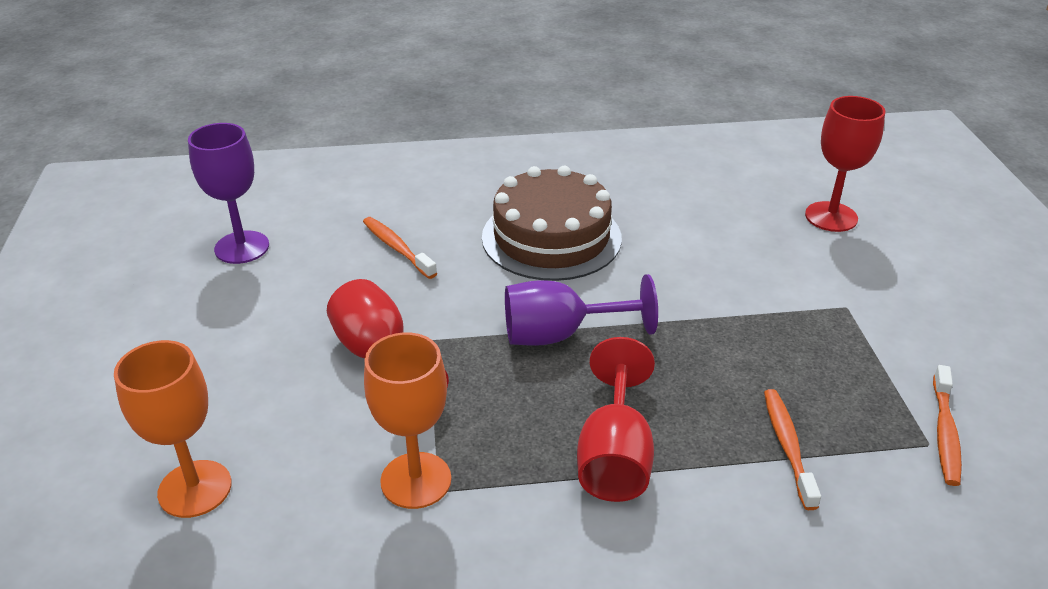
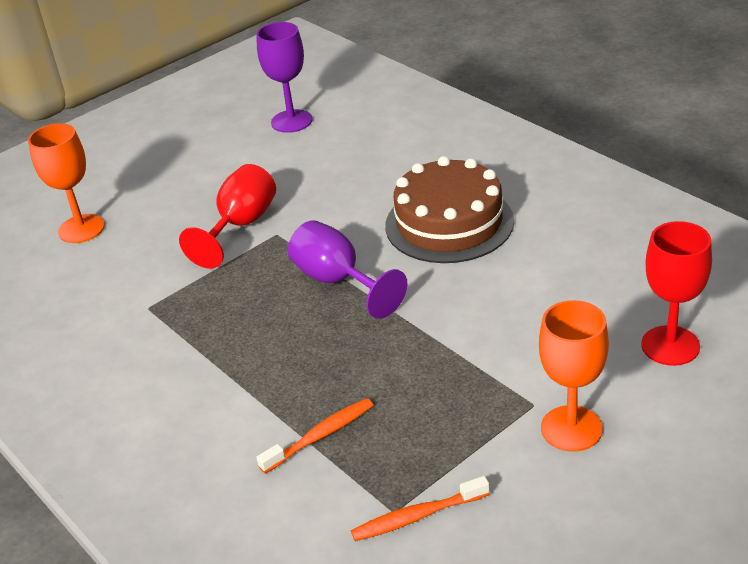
camera: 60 degrees right, 0 degrees up
(397, 248) = (358, 171): orange toothbrush -> none
(416, 480) = (149, 295): orange goblet -> orange goblet (571, 428)
(614, 456) = (237, 361): red goblet -> none

